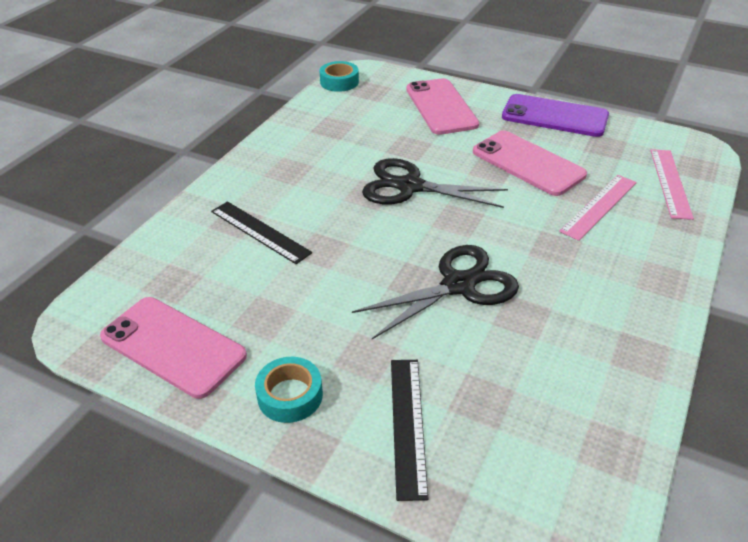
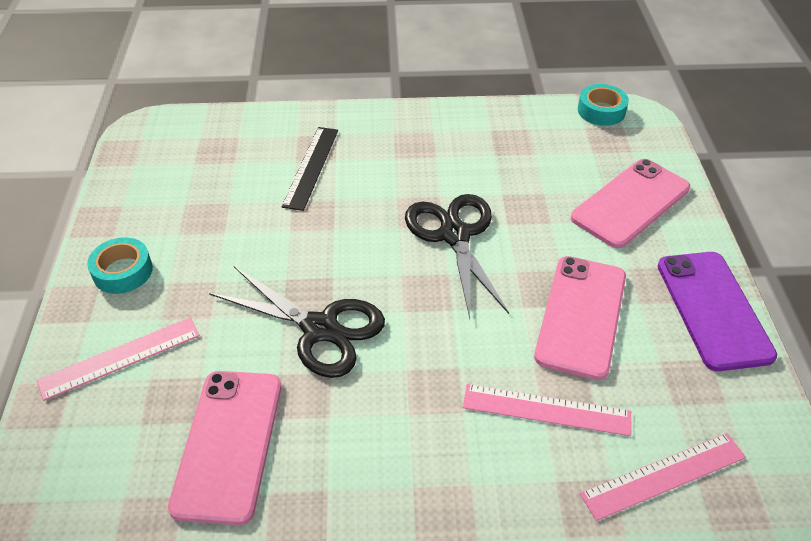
camera: 60 degrees right, 5 degrees up
(173, 346) = (146, 184): pink phone -> pink phone (228, 444)
(408, 424) = (120, 358): black ruler -> pink ruler

